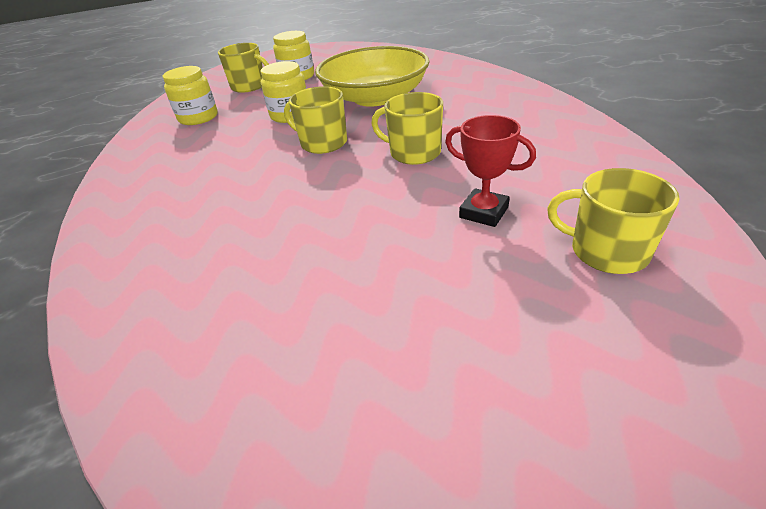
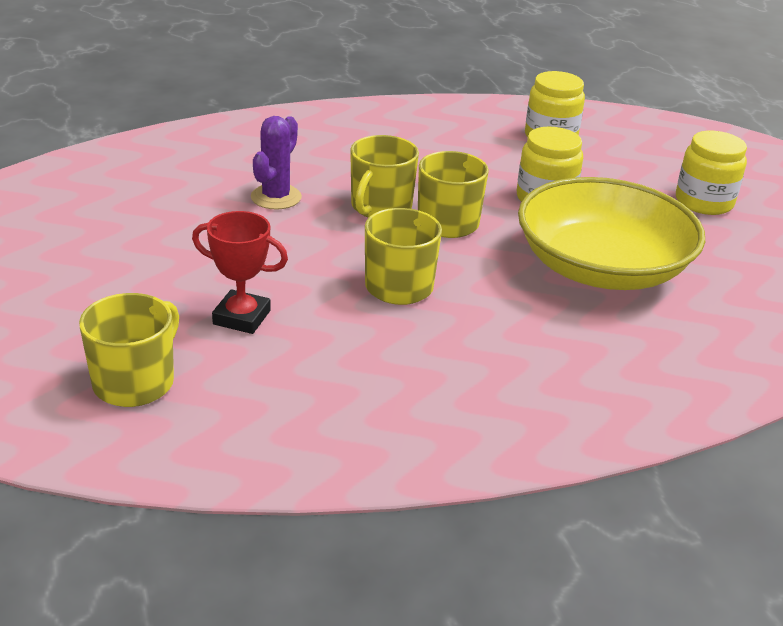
camera: 85 degrees right, 5 degrees down
(249, 86) = (663, 164): yellow mug -> yellow mug (380, 207)
(277, 224) = (276, 197): none -> purple cactus
(483, 212) = (242, 317): red trophy -> red trophy turned 75 degrees clockwise

